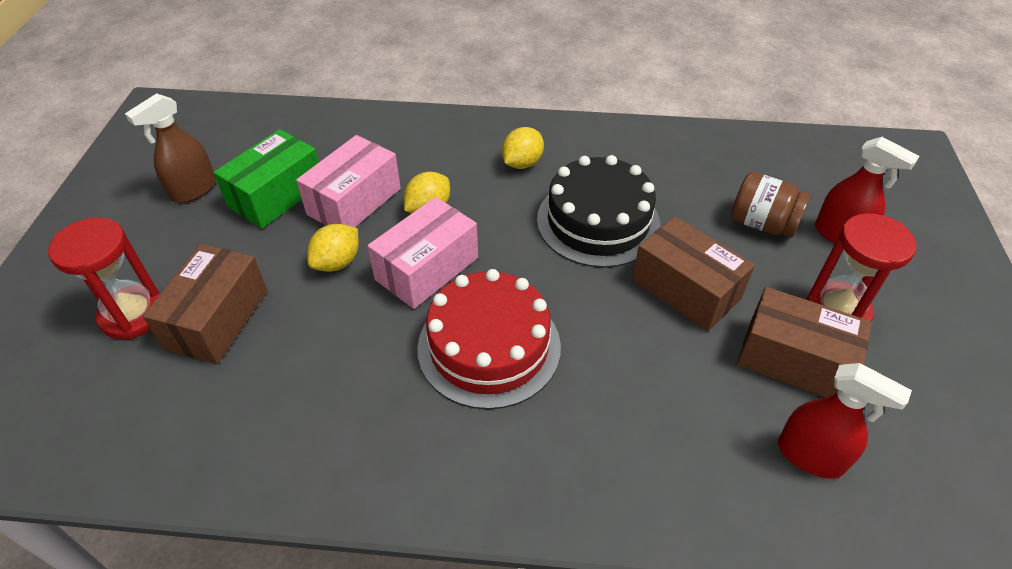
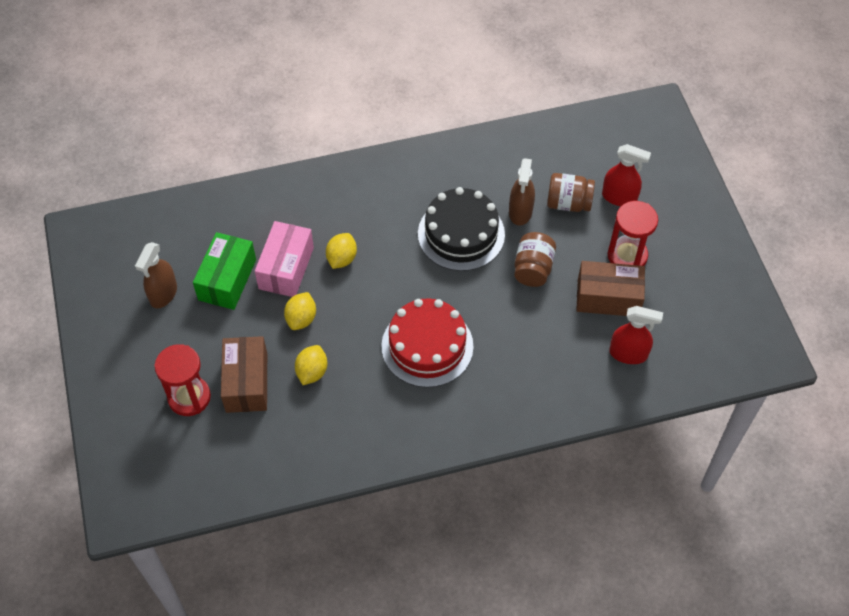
camera: 20 degrees left, 10 degrees up
(427, 268) = (363, 305): pink box -> none
(522, 163) = (390, 200): yellow lemon -> yellow lemon (312, 372)
(685, 289) = (533, 269): brown box -> brown jar
(690, 217) = (520, 212): none -> brown spray bottle

